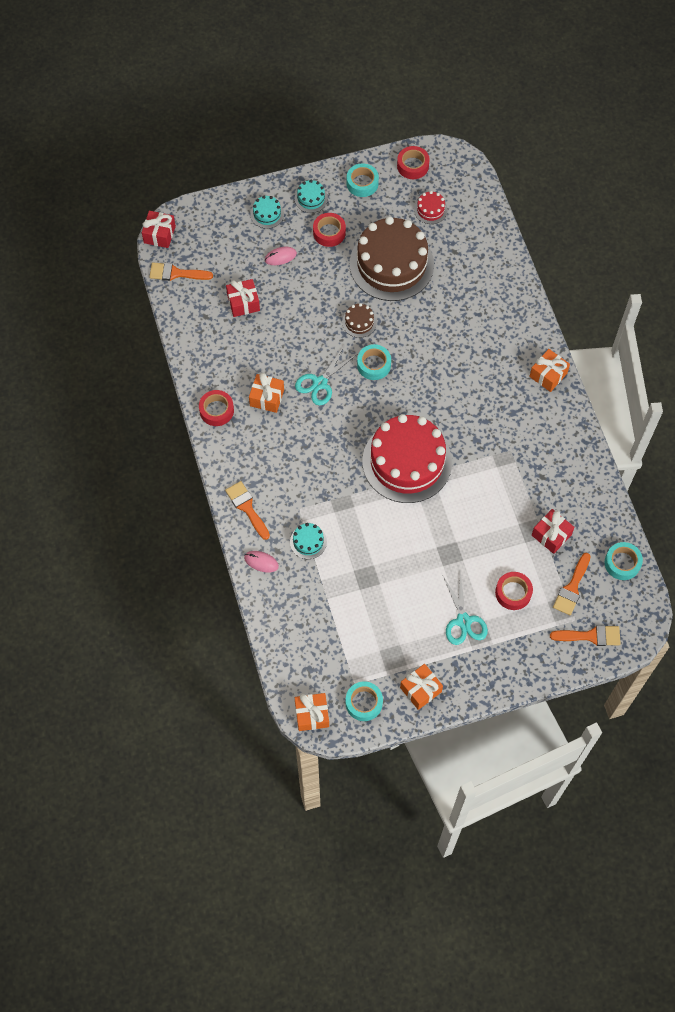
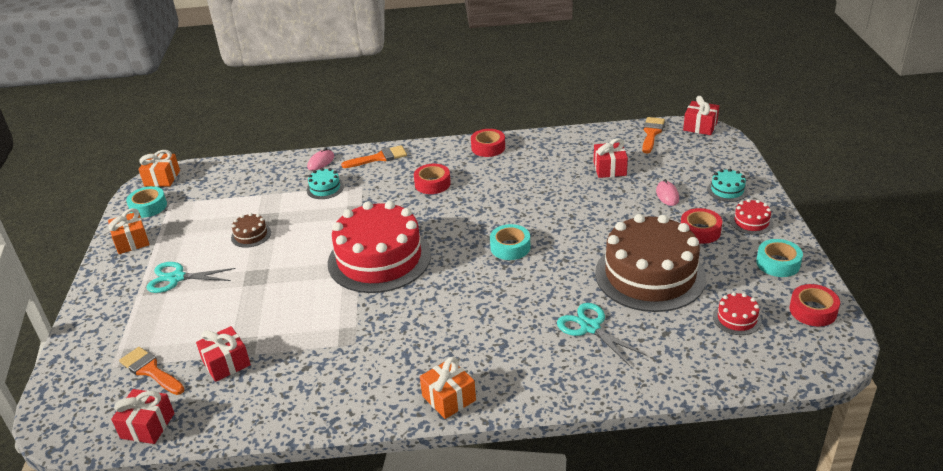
camera: 105 degrees right, 30 degrees down
(267, 398) = (492, 175): orange gift -> none
(311, 198) = (751, 222): turquoise cake -> red cake
(320, 383) = (498, 209): turquoise scissors -> turquoise scissors (590, 327)
(359, 322) = (570, 242): brown cake -> brown cake (251, 235)
(513, 593) = (180, 319): red tape -> red tape (432, 184)
(590, 636) = (83, 377): orange brush -> none
(622, 563) = (147, 426): turquoise tape -> red gift

